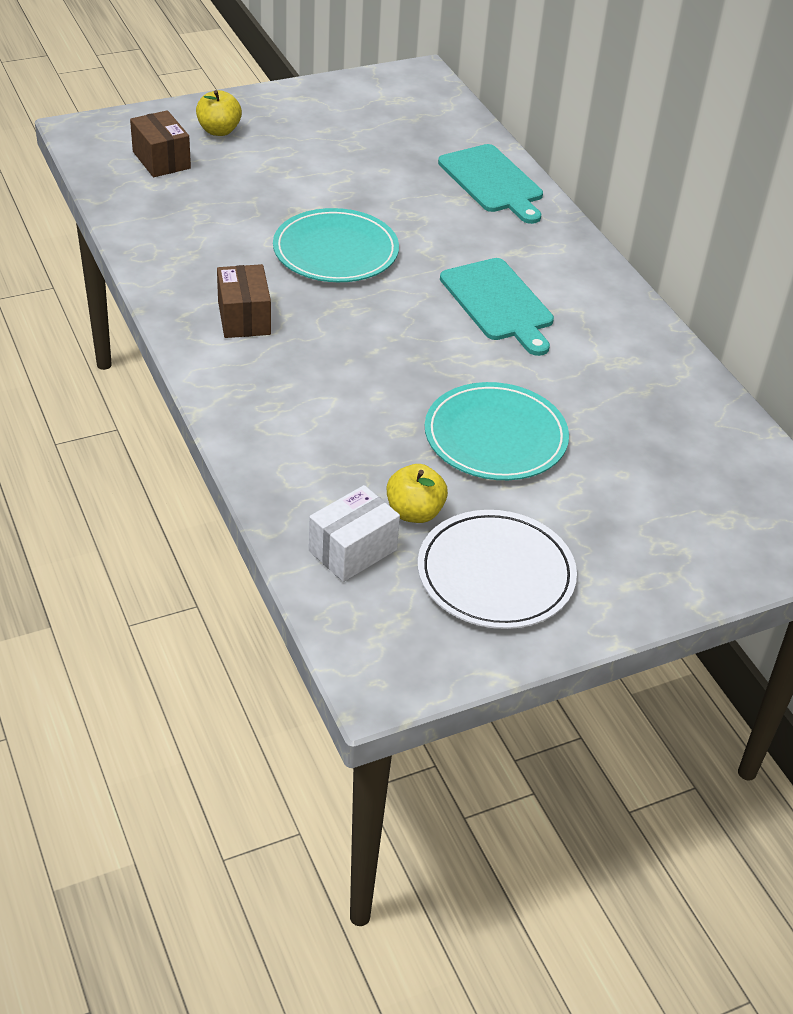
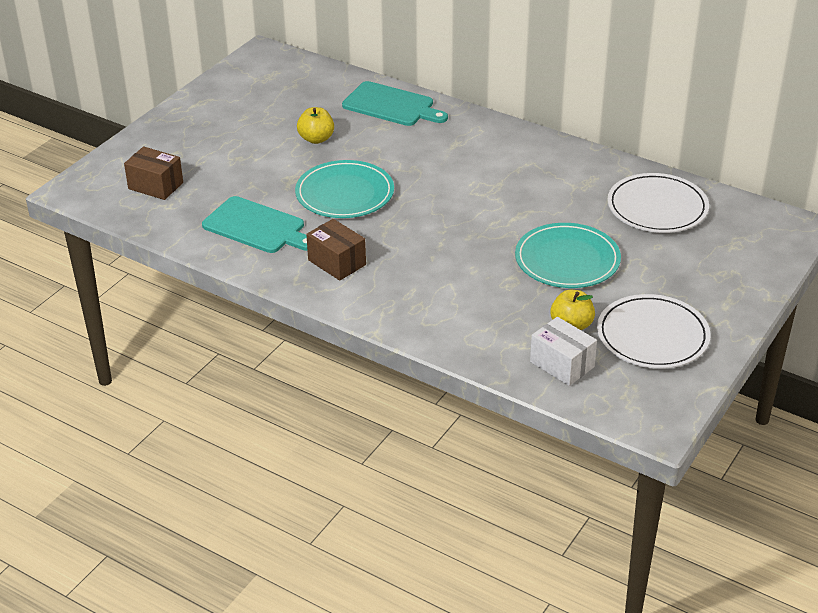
camera: 30 degrees left, 5 degrees down
(219, 131) = (171, 148): yellow apple -> yellow apple (316, 139)
(353, 550) = (562, 364): white box -> white box turned 60 degrees counterclockwise
(499, 303) = (481, 180): turquoise cutting board -> turquoise cutting board (257, 227)
(673, 429) = (657, 207): none -> white plate

